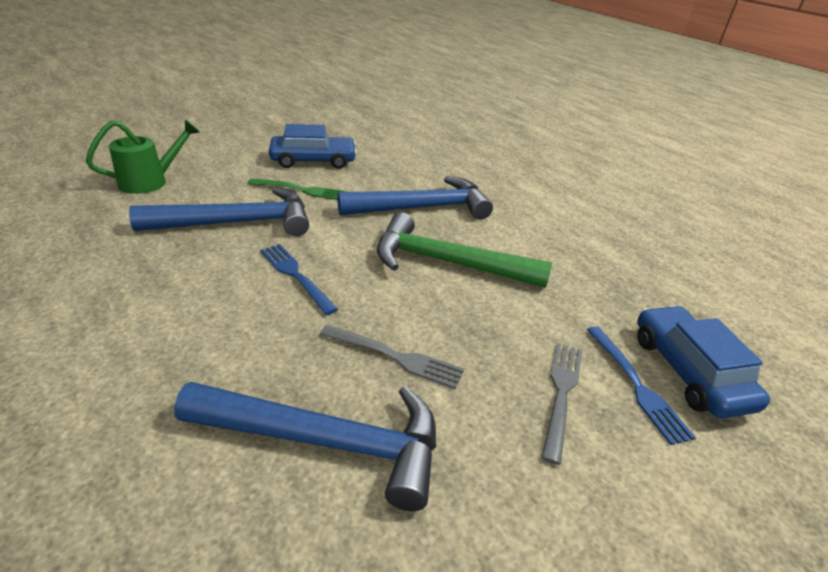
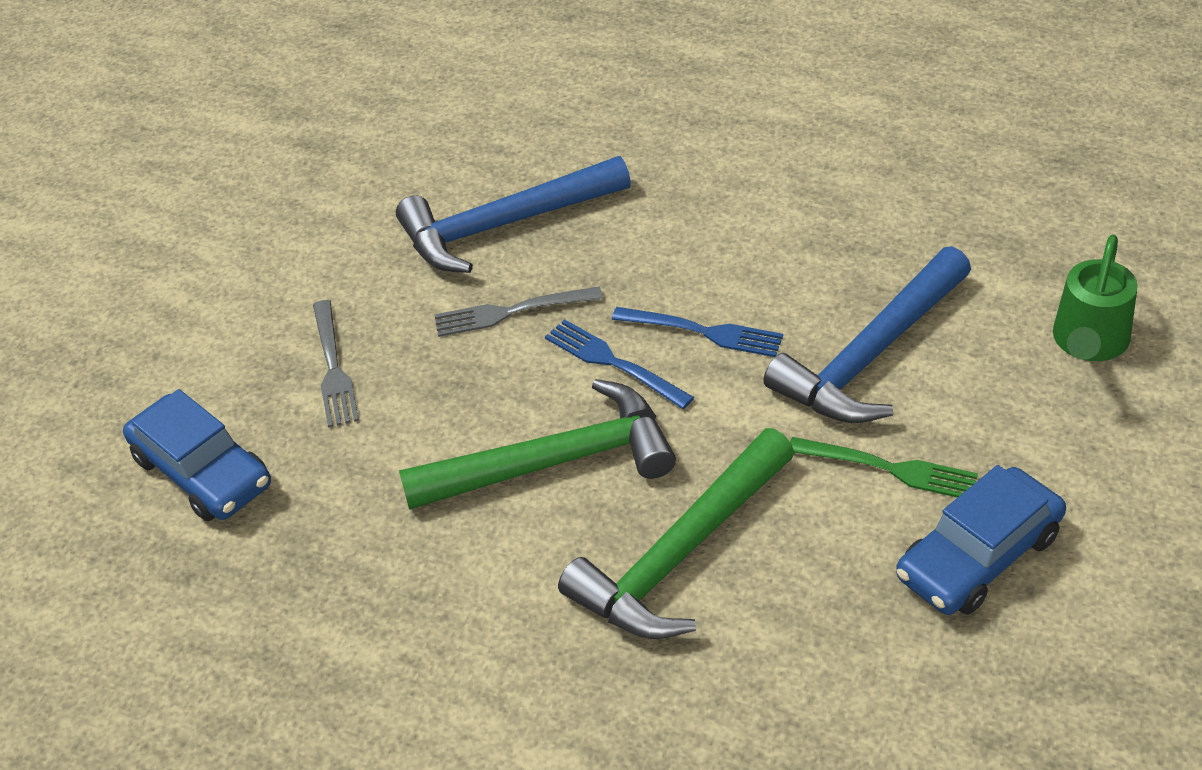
camera: 155 degrees right, 10 degrees up
(302, 190) = (889, 468): green fork -> green fork turned 135 degrees counterclockwise
(422, 208) = (681, 554): blue hammer -> green hammer
(636, 385) = (259, 420): blue fork -> blue fork (613, 363)

